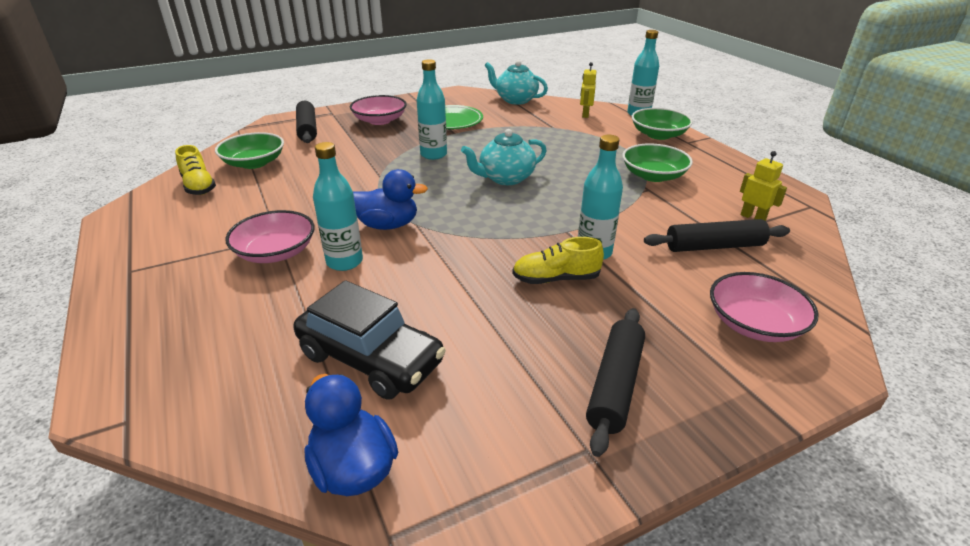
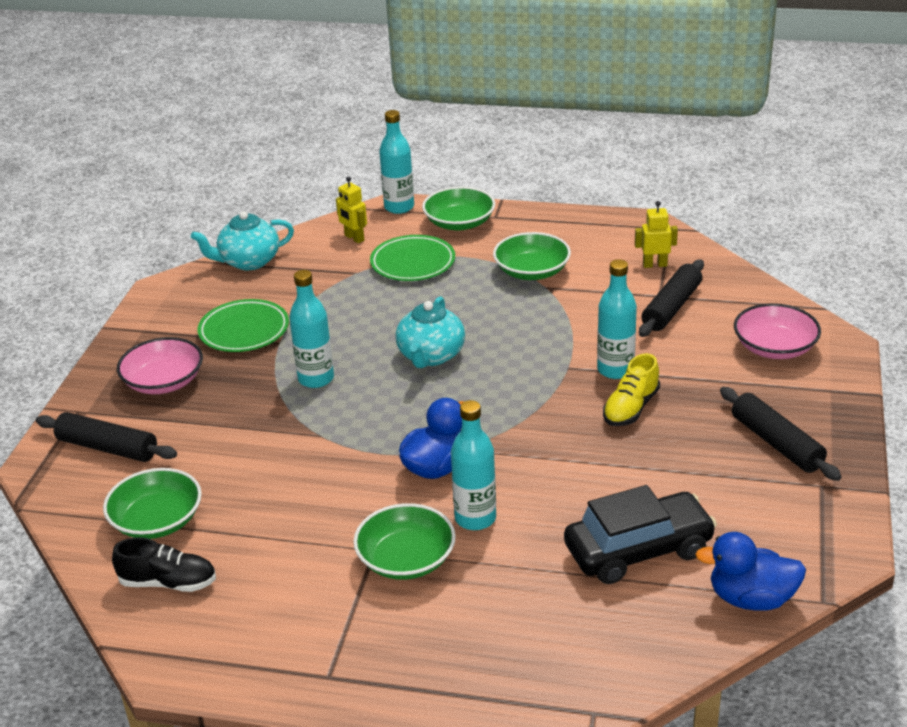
camera: 50 degrees left, 0 degrees up
(198, 186) = (168, 583): yellow shoe -> black shoe
(276, 252) = (406, 559): pink bowl -> green bowl
(591, 138) = (413, 263): none -> green plate

